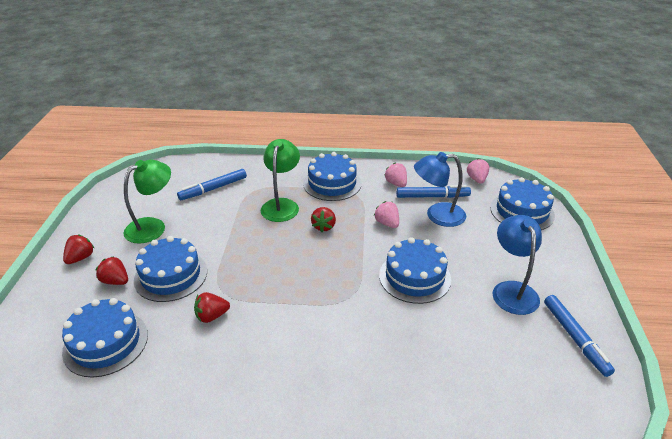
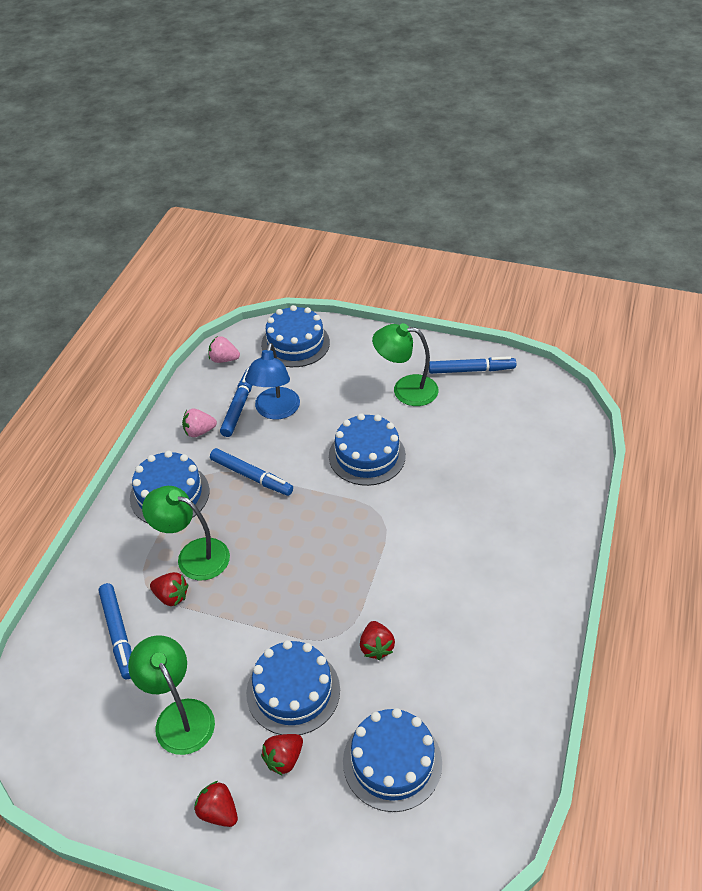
camera: 75 degrees left, 10 degrees up
(324, 226) = (255, 518): red strawberry -> red strawberry (171, 596)
(363, 216) = (251, 476): none -> blue marker
(387, 223) = (272, 457): pink strawberry -> none
(512, 290) = (405, 389): blue lamp -> green lamp

